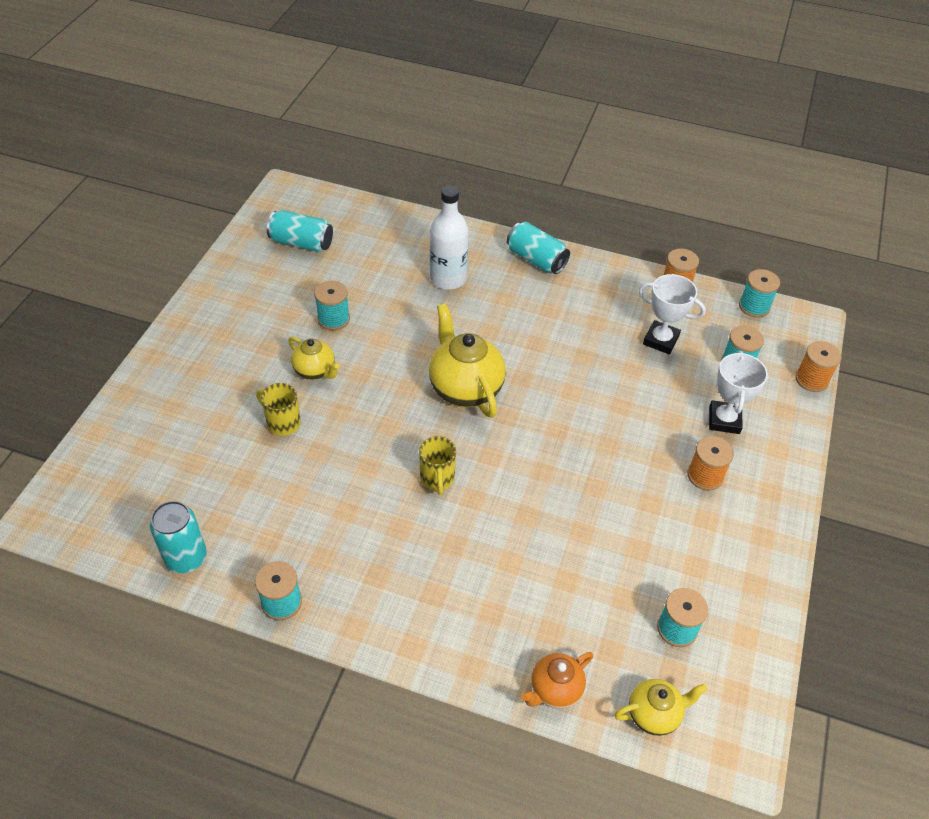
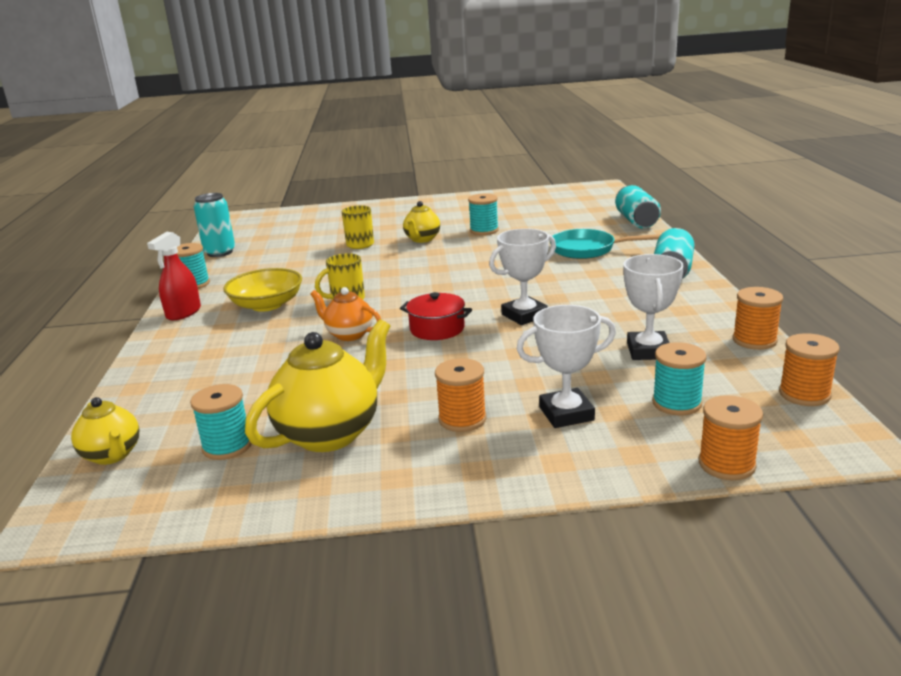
camera: 70 degrees right, 25 degrees down
(301, 243) = (551, 204): turquoise can -> turquoise can (636, 221)
(367, 623) = (183, 313): none -> red spray bottle
(401, 545) = (267, 305): none -> yellow bowl
(448, 279) = (587, 249): white bottle -> turquoise pan
(465, 388) = (461, 285): yellow teapot -> yellow teapot (330, 433)
(547, 437) = (437, 329): none -> red pot
(555, 690) = (134, 398): orange teapot -> orange teapot (349, 334)
(558, 375) = (524, 315): none -> white trophy
(754, 306) = (804, 394): turquoise spool -> orange spool

